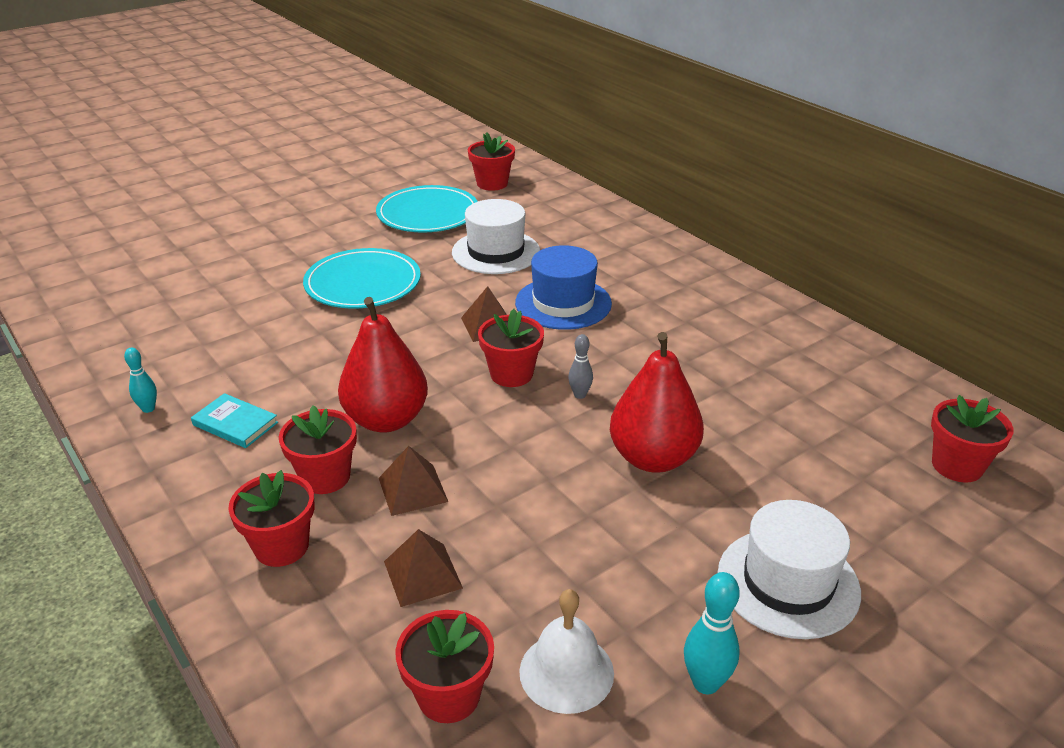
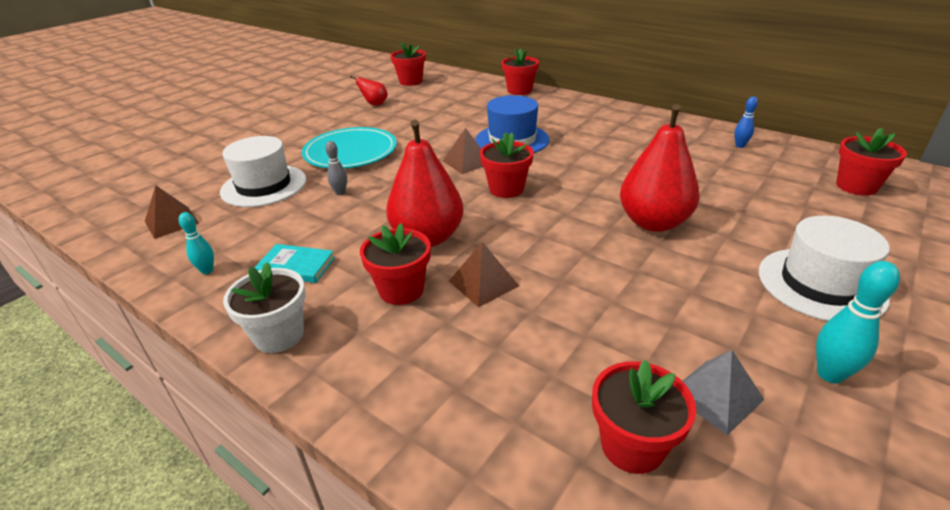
camera: 15 degrees left, 0 degrees up
(185, 498) = (279, 335): none -> white flower pot
(281, 546) = (394, 354): red flower pot -> red flower pot (519, 90)
(423, 574) = (537, 347): brown pyramid -> brown pyramid (171, 222)
(428, 214) = (374, 104): turquoise plate -> red pear
(496, 252) = (441, 118): white hat -> white hat (264, 186)
(566, 672) = (715, 396): white bell -> grey pyramid
(580, 395) = (567, 193): grey bowling pin -> grey bowling pin (340, 193)
(852, 372) = (740, 146): none -> blue bowling pin

